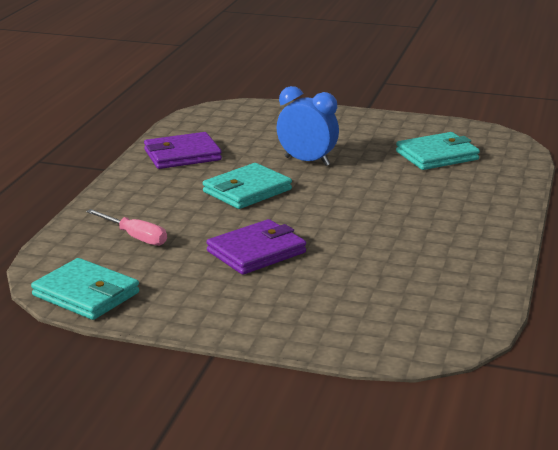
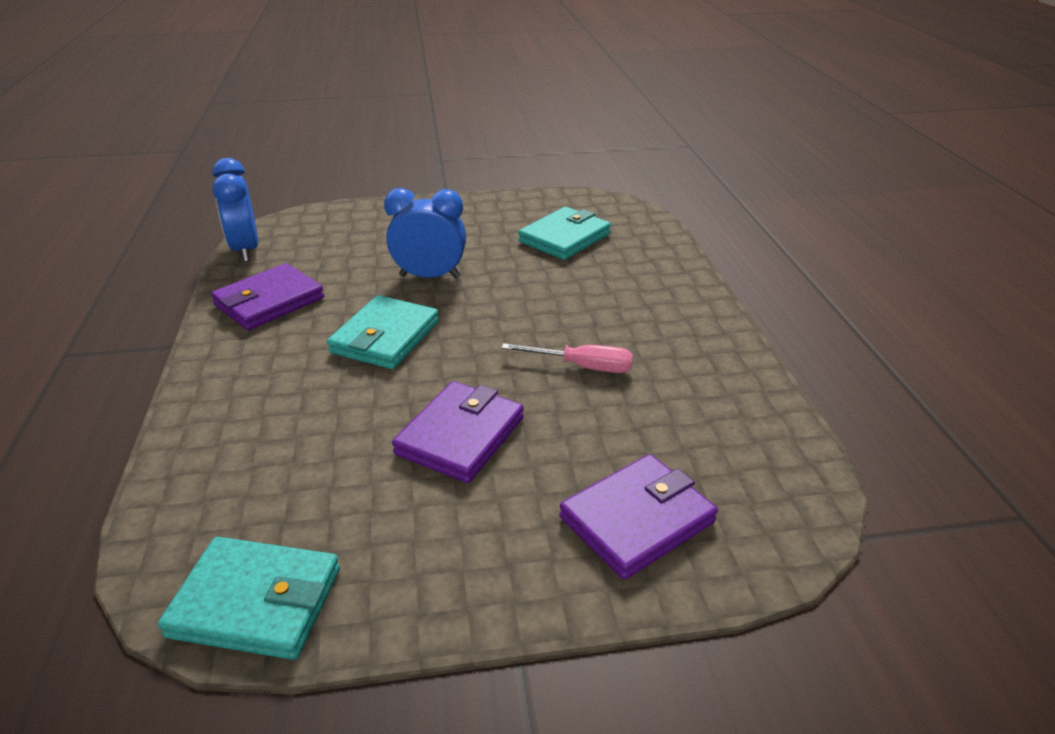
camera: 25 degrees left, 10 degrees up
(135, 237) = (276, 458): pink screwdriver -> pink screwdriver (582, 367)
(186, 121) = (246, 250): none -> blue clock
(335, 316) = (637, 520): none -> purple wallet

